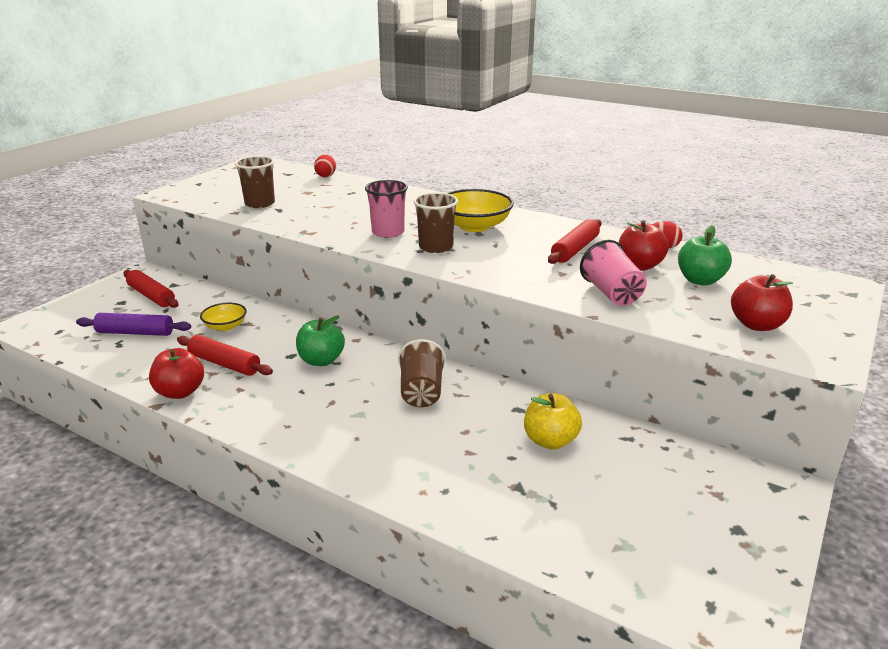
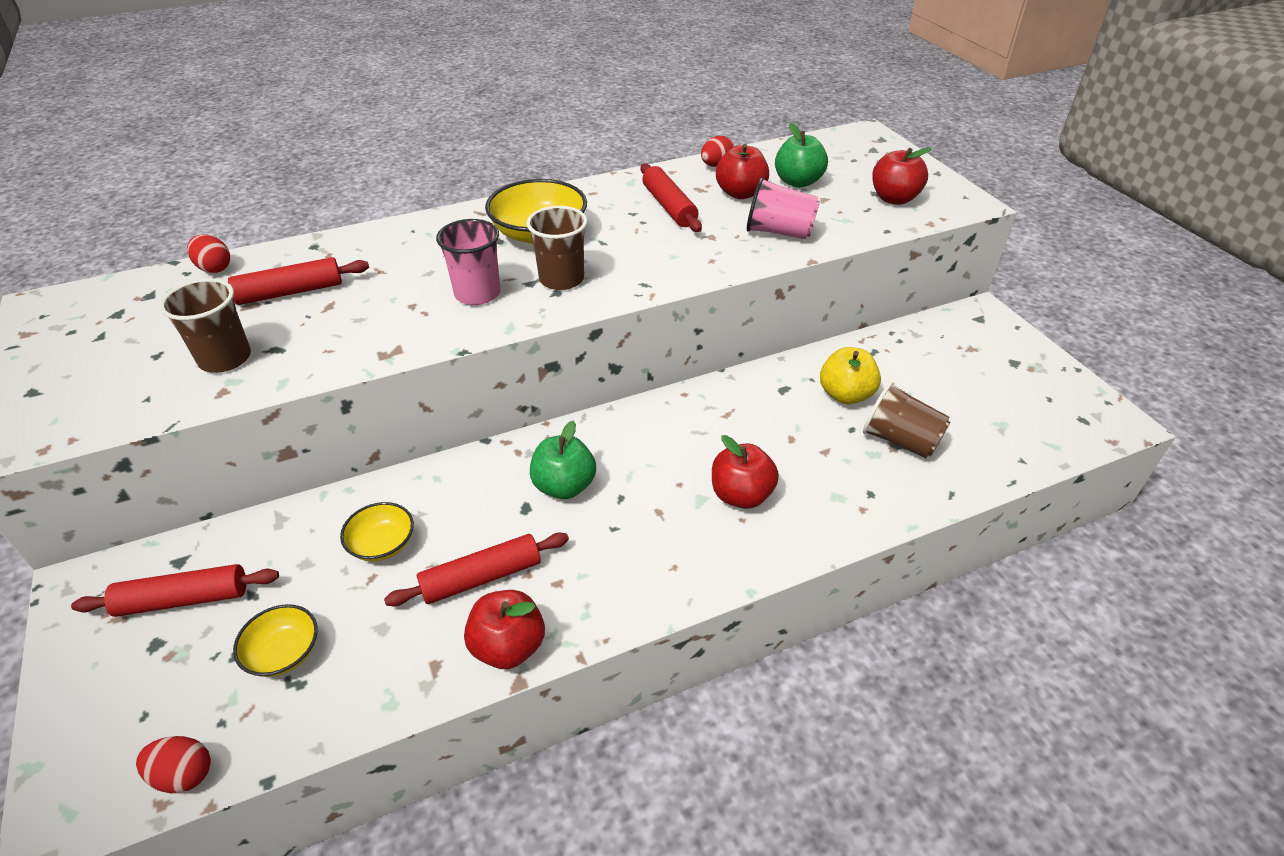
camera: 55 degrees left, 15 degrees up
(53, 341) = (184, 774): none -> red egg
(135, 333) = (284, 652): purple rolling pin -> yellow bowl
(328, 195) = (290, 292): none -> red rolling pin
(380, 429) = (741, 495): none -> red apple
(421, 392) = (701, 437): brown cup -> brown cup (900, 440)

